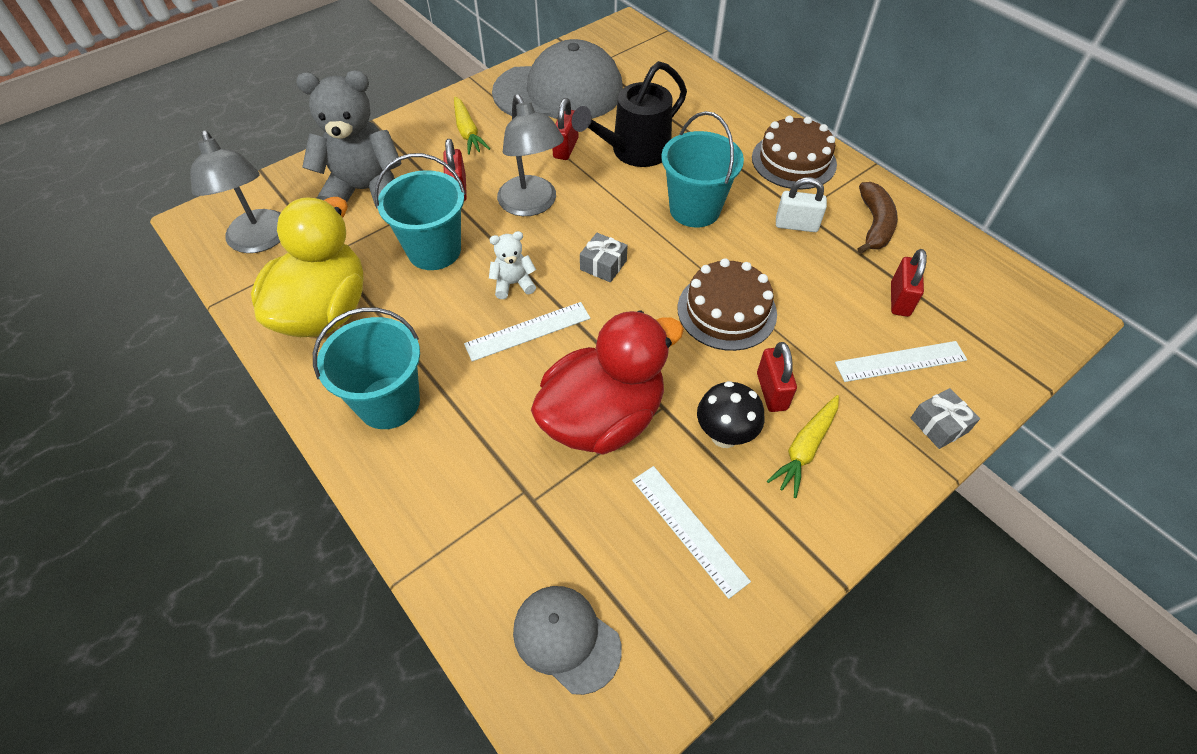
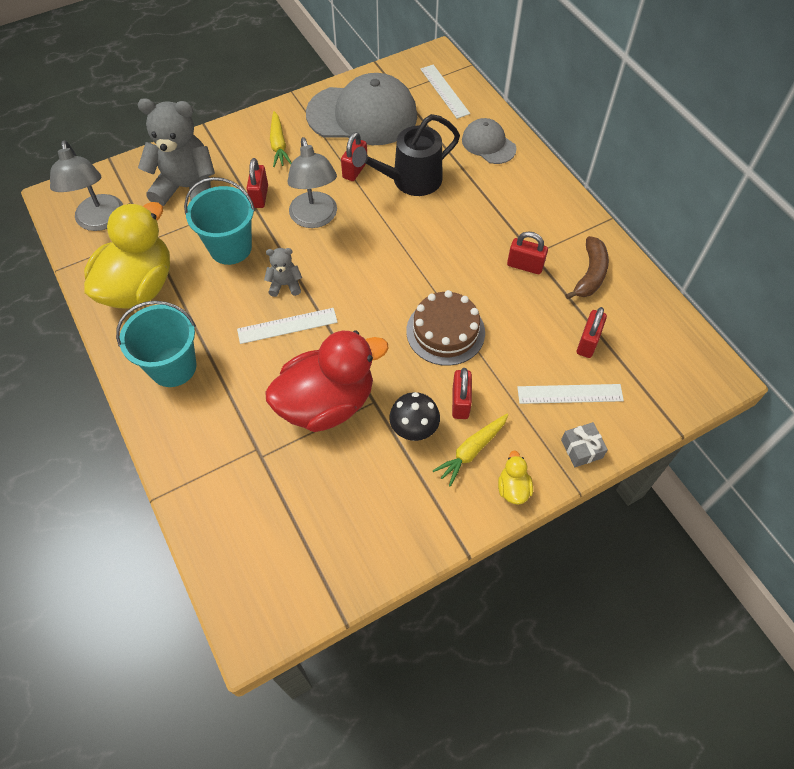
camera: 10 degrees right, 5 degrees up
(513, 284) = (285, 285): white teddy bear -> grey teddy bear
(566, 639) = (261, 556): grey cap -> grey cap (488, 144)
(603, 265) = (359, 279): grey gift -> none
(688, 529) = (367, 496): white ruler -> white ruler (444, 91)
(694, 209) = (445, 240): turquoise bucket -> none
(793, 161) = (541, 206): brown cake -> none
(796, 225) = (525, 265): white padlock -> red padlock
(872, 488) = (513, 488): none -> yellow duck

